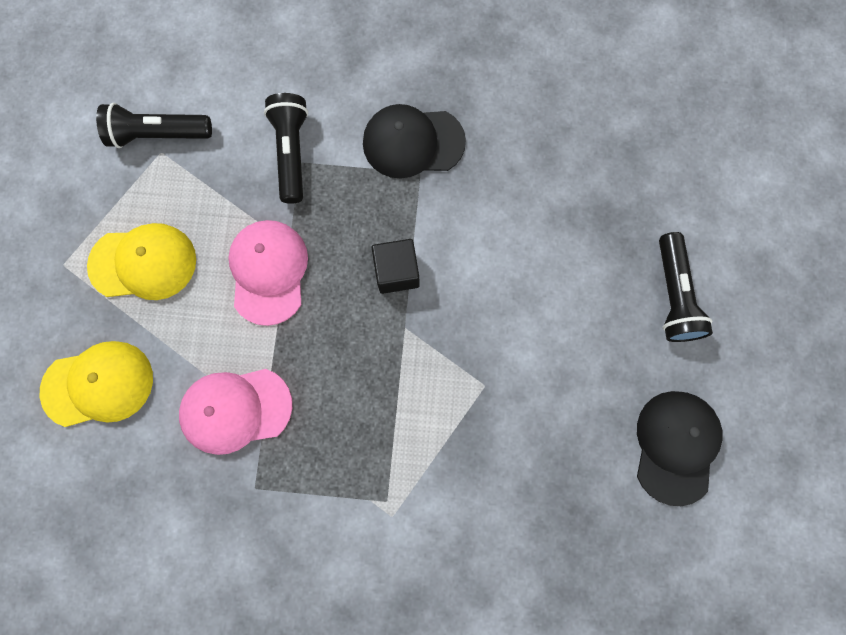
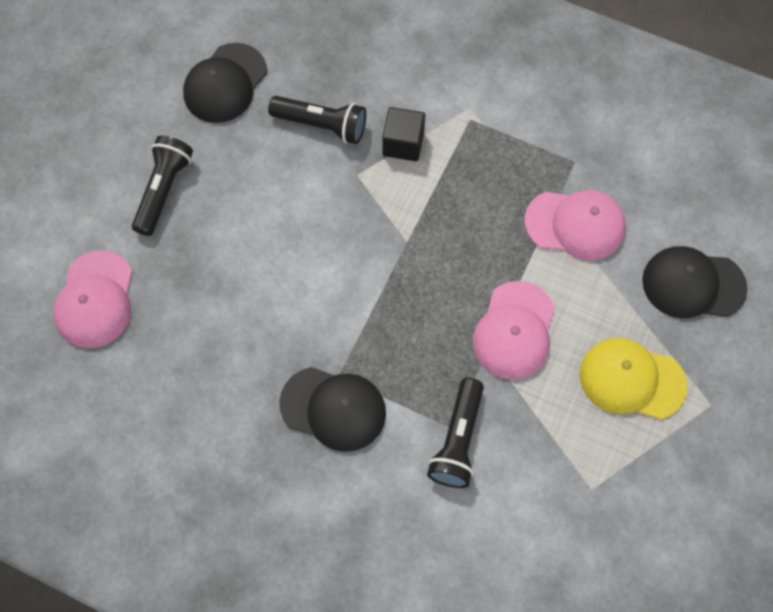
camera: 160 degrees left, 10 degrees down
(98, 384) = (693, 284): yellow cap -> black cap
(158, 134) = (589, 509): black flashlight -> black flashlight (321, 126)
(396, 272) = (396, 291): black cube -> black cube (403, 143)
(676, 164) = (95, 300): none -> pink cap

